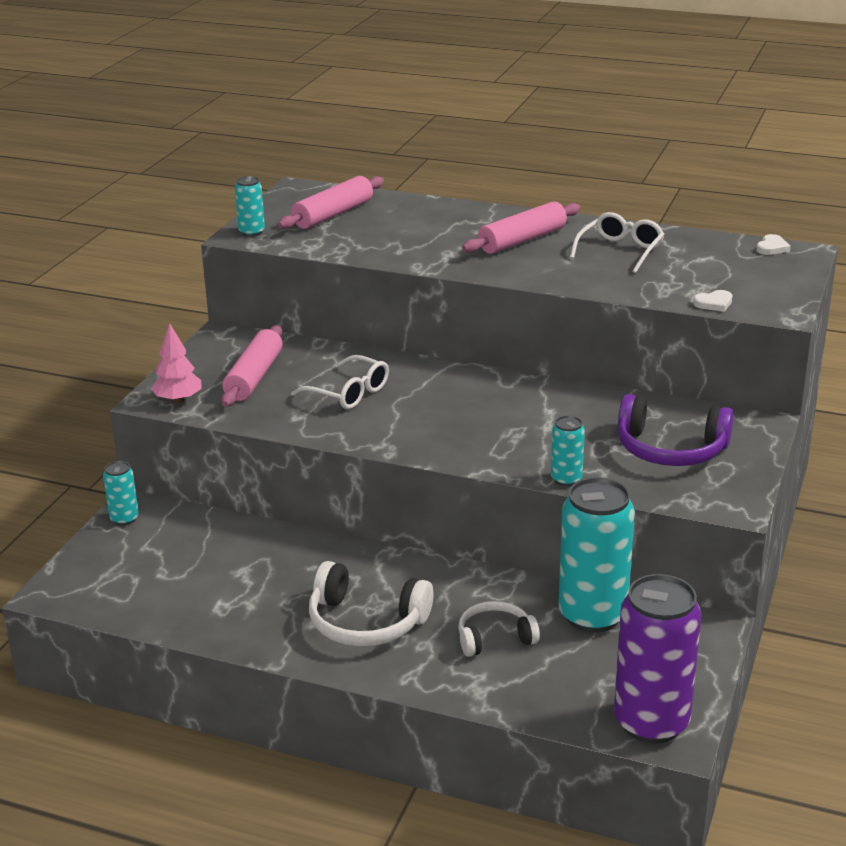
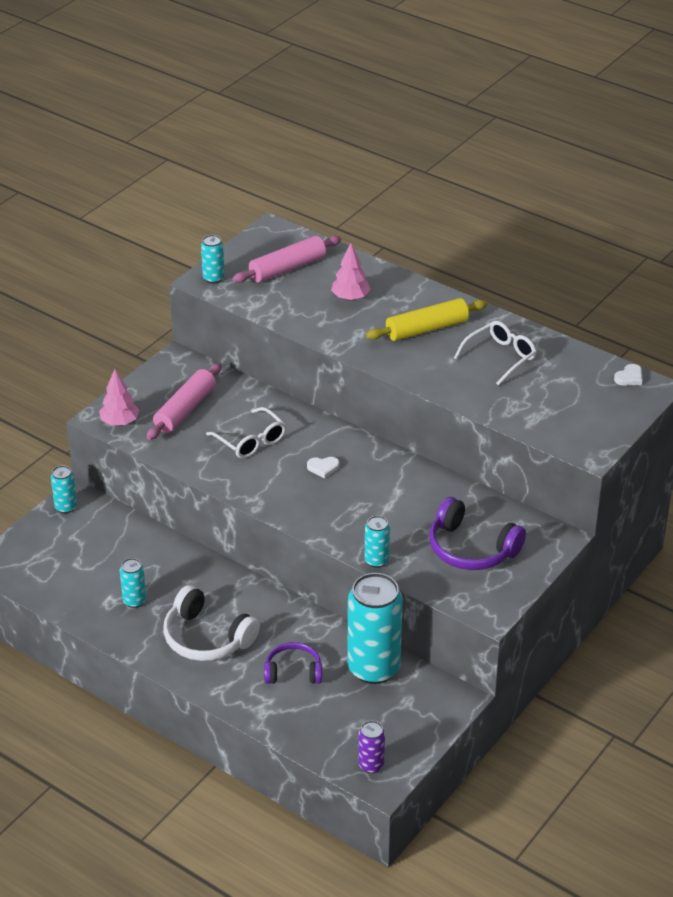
camera: 15 degrees right, 10 degrees up
(254, 600) = (134, 601): none -> turquoise can
(419, 227) = (350, 298): none -> pink tree
(495, 638) = (293, 672): white headphones -> purple headphones
(522, 240) = (427, 329): pink rolling pin -> yellow rolling pin
(651, 722) = (371, 765): purple can -> purple can, size x0.47
(714, 303) = (542, 432): white heart -> white heart (323, 468)

